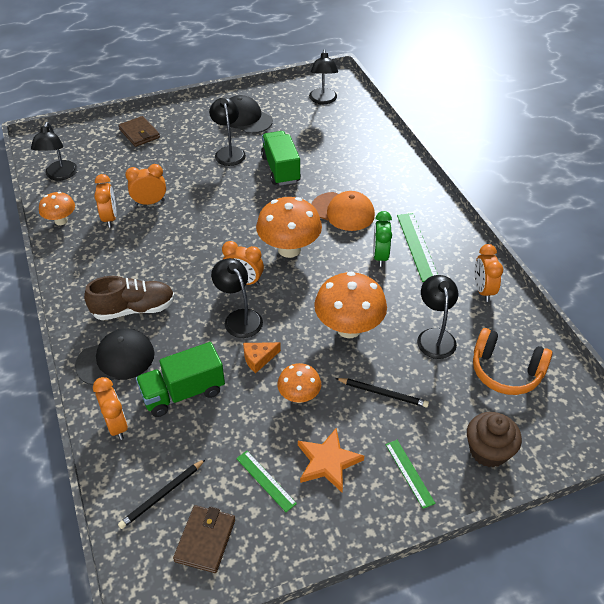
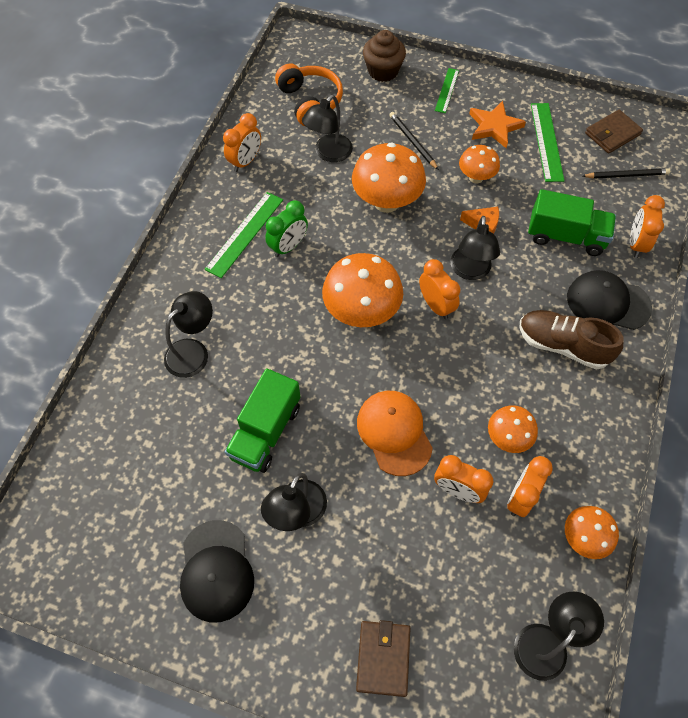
camera: 140 degrees left, 15 degrees up
(137, 239) = (507, 438): none -> orange mushroom
(265, 480) = (546, 141): green ruler -> green ruler, size x1.60
(323, 100) = (84, 527): black lamp -> black lamp (193, 351)
(343, 211) = (265, 320): orange cap -> orange cap (394, 432)

